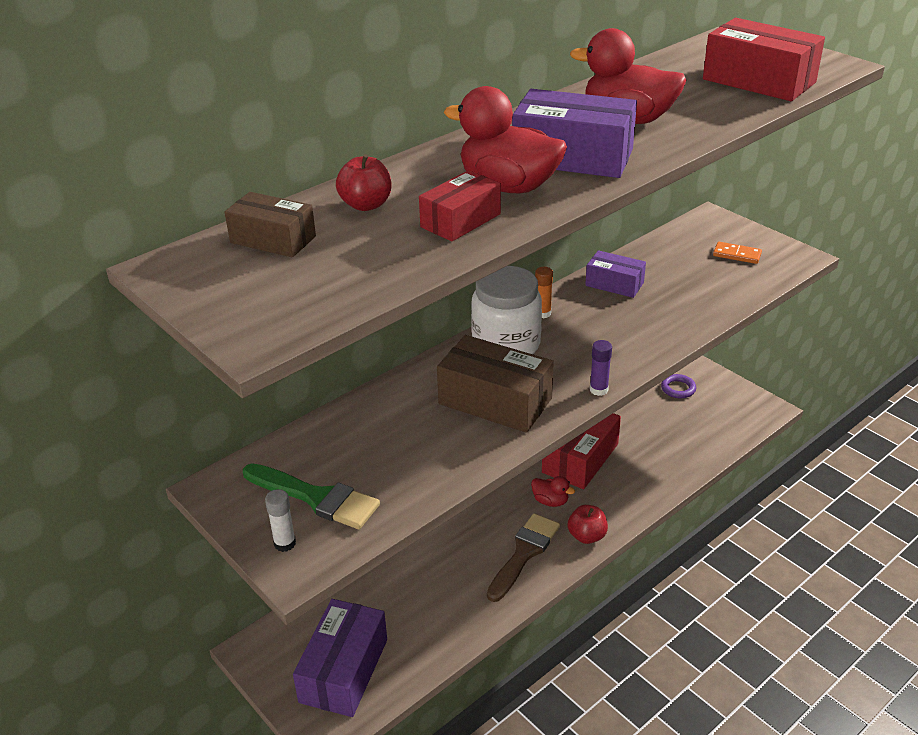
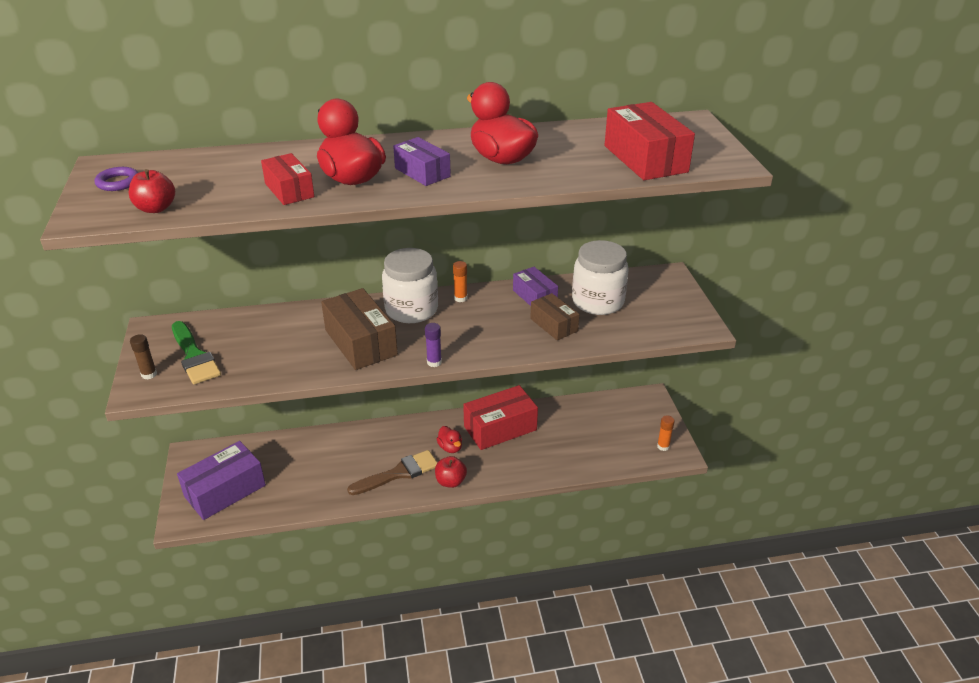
camera: 30 degrees right, 0 degrees up
(273, 239) = (176, 167): brown box -> brown box (553, 325)
(285, 543) = (149, 374): white glue stick -> brown glue stick
(366, 205) = (254, 163): red apple -> red apple (156, 208)
(460, 220) = (289, 190): red box -> red box turned 75 degrees clockwise
(572, 157) = (422, 172): purple box -> purple box, size x0.60
(678, 389) = (622, 410): purple ring -> purple ring (118, 182)
(680, 267) = (598, 302): none -> white jar
(737, 255) = (653, 308): orange domino -> none
(748, 408) = (663, 446): none -> orange glue stick

